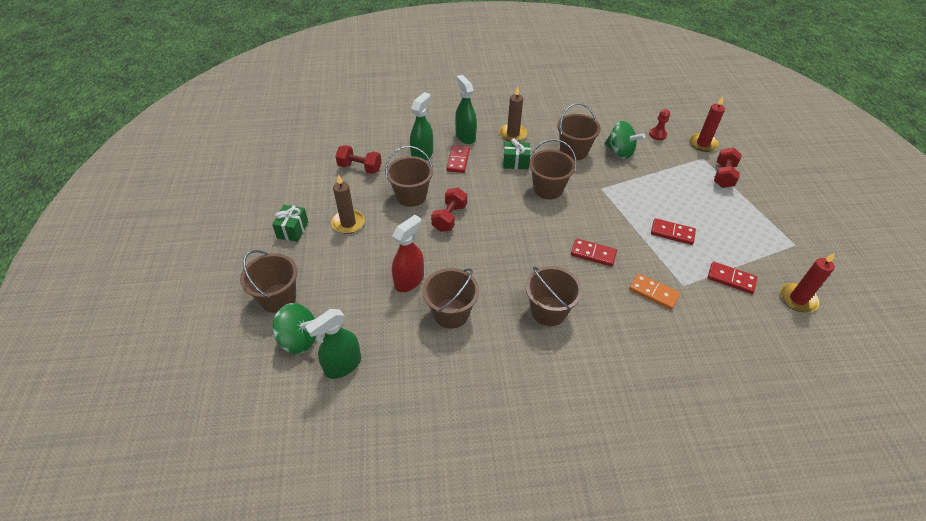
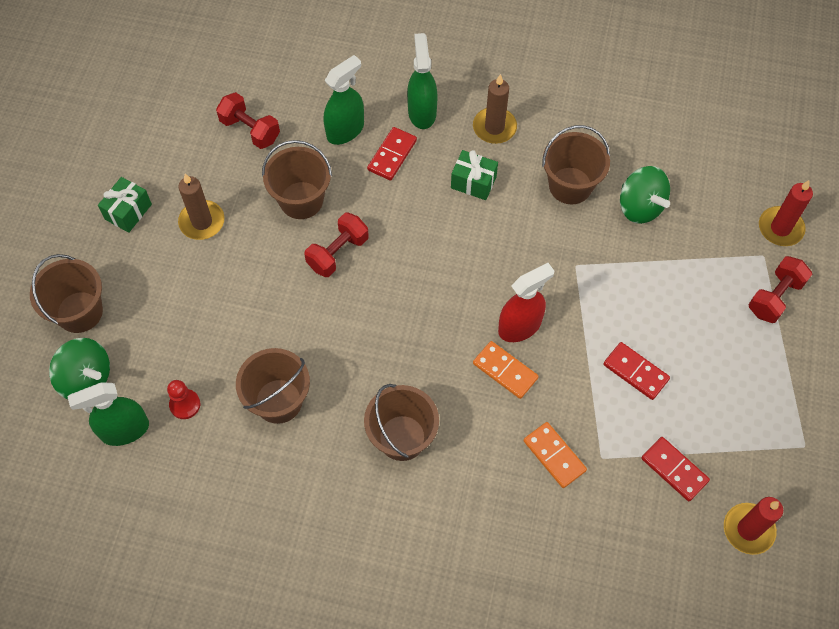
camera: 20 degrees right, 15 degrees up
(409, 280) = (246, 336): red spray bottle -> red spray bottle (520, 326)
(548, 189) = (497, 244): brown bucket -> none
(593, 254) = (505, 371): red domino -> orange domino
(657, 134) = (718, 190): red pawn -> red pawn (185, 404)

